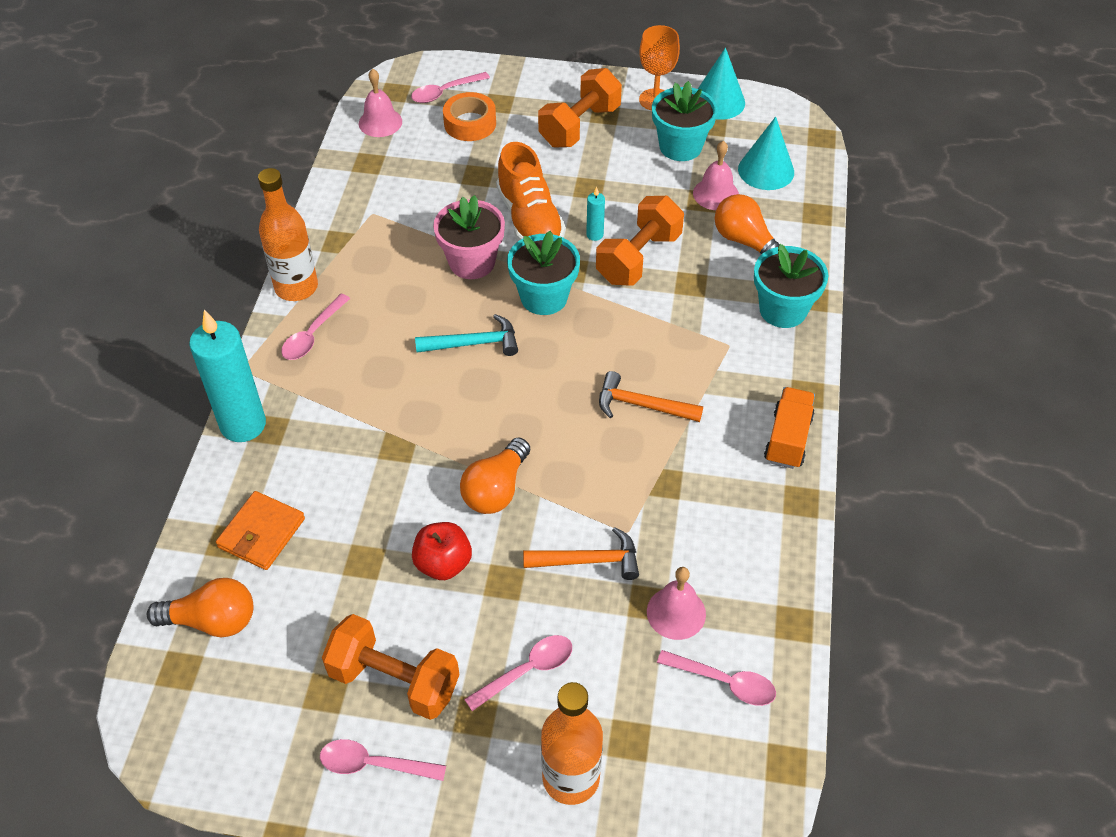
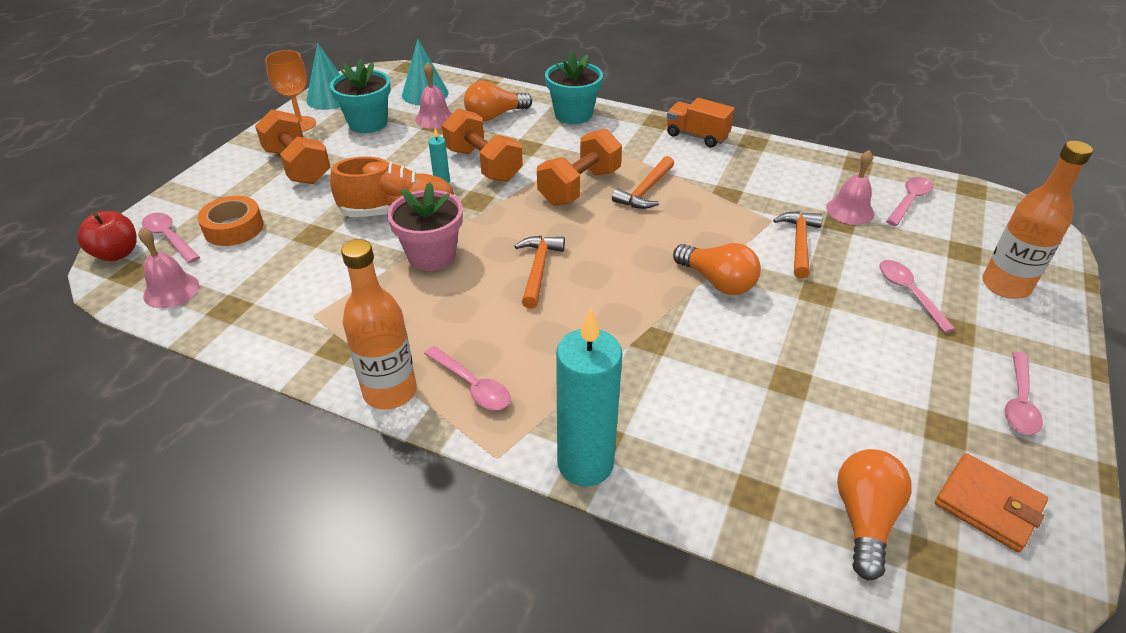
camera: 75 degrees left, 10 degrees down
(261, 533) = (747, 461): orange wallet -> orange wallet (988, 504)
(394, 680) = (927, 376): orange dumbbell -> orange dumbbell (579, 187)
(443, 563) = (797, 326): red apple -> red apple (117, 253)
(445, 92) = (169, 237): pink spoon -> pink spoon turned 150 degrees clockwise
(474, 343) = (538, 269): turquoise hammer -> orange hammer
(544, 297) = (501, 220): turquoise flower pot -> none

